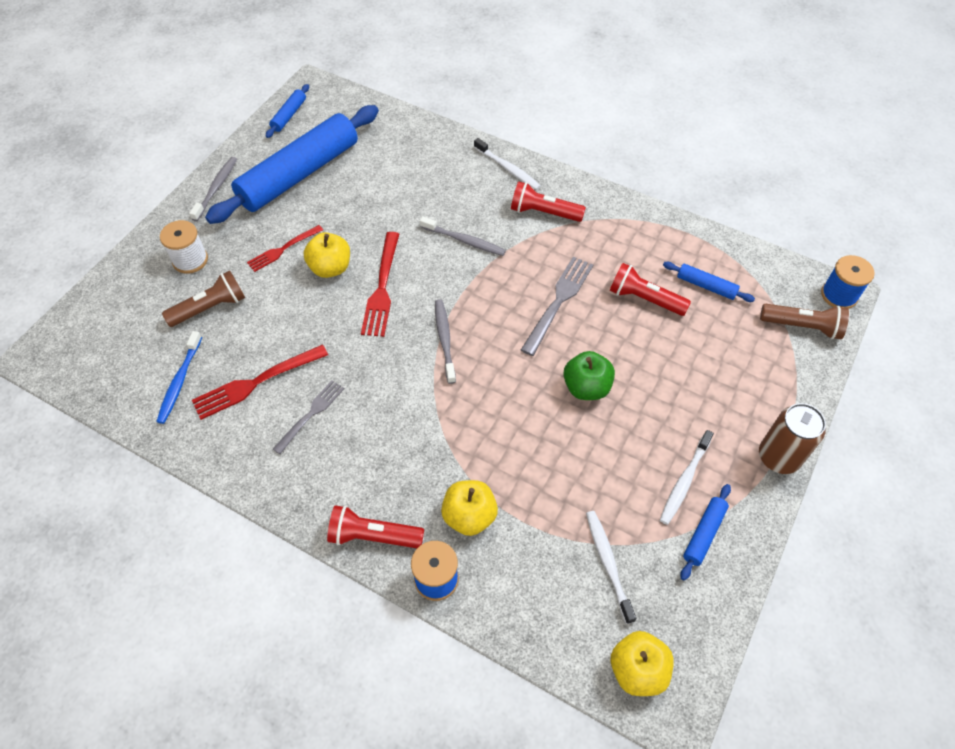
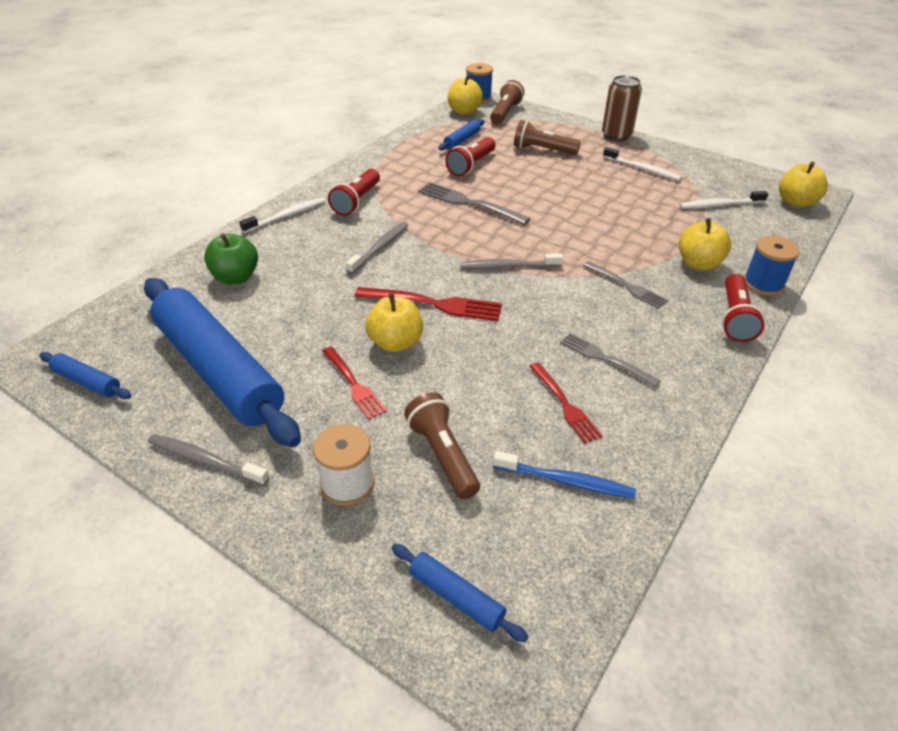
camera: 85 degrees left, 15 degrees down
(256, 382) = (564, 404): red fork -> red fork, size x0.66
(421, 440) = (626, 286): none -> grey fork
(586, 387) = (562, 199): green apple -> green apple (236, 277)
(703, 534) = (683, 167): blue rolling pin -> blue rolling pin (456, 597)
(705, 369) = (542, 150): none -> brown flashlight
(789, 283) = (464, 111): none -> yellow apple

